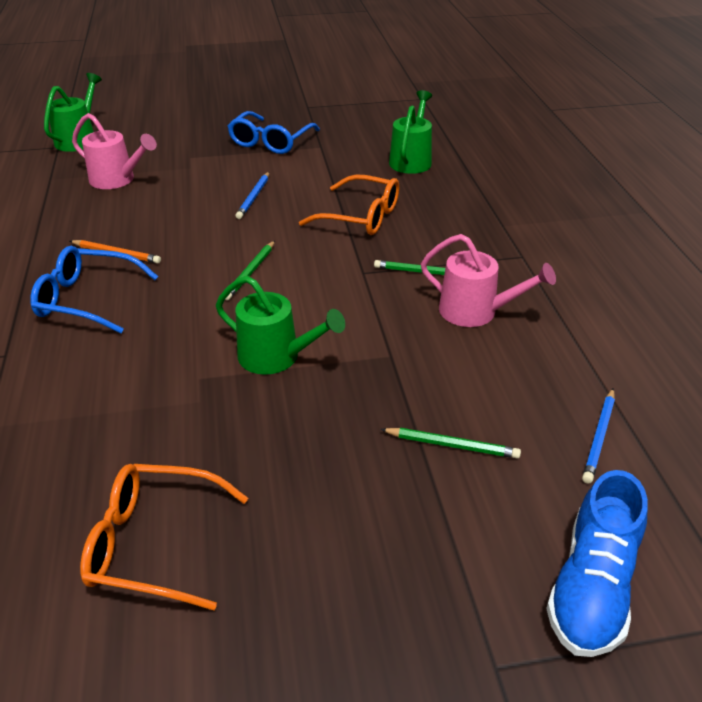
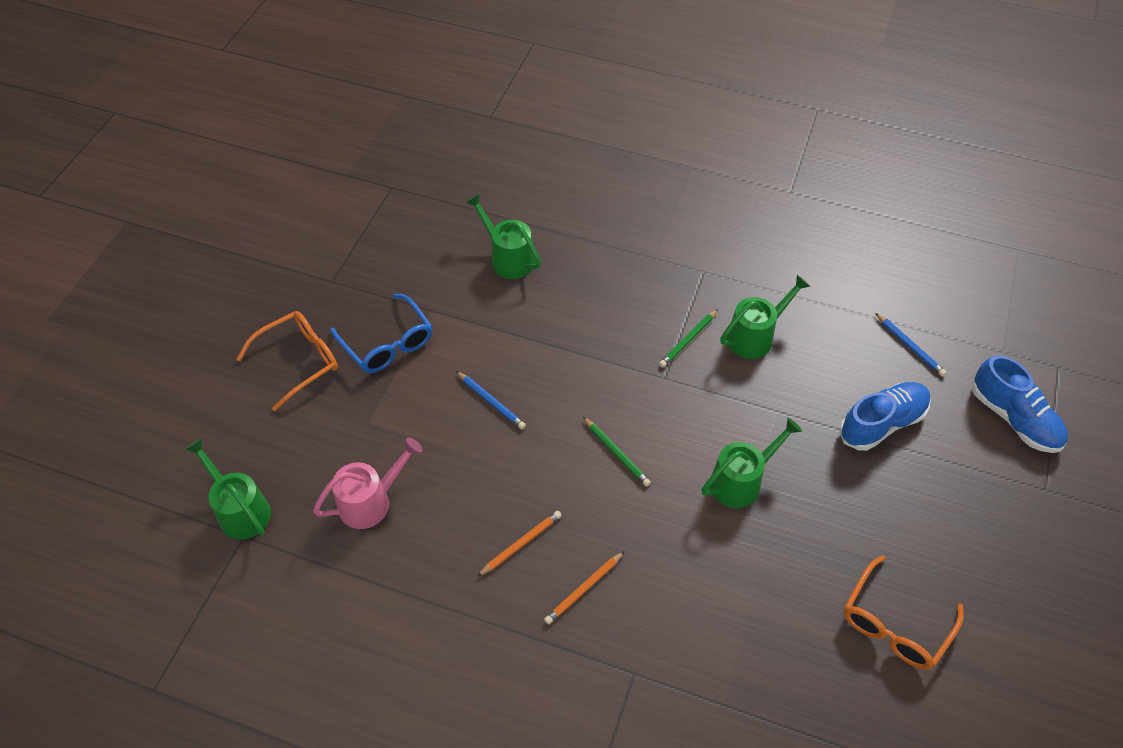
camera: 60 degrees left, 15 degrees up
(86, 299) = (584, 589): blue glasses -> orange pencil
(361, 217) = (580, 340): orange glasses -> orange glasses (299, 361)
(452, 445) = (882, 423): green pencil -> blue shoe
(476, 312) = (755, 336): pink watering can -> green watering can

